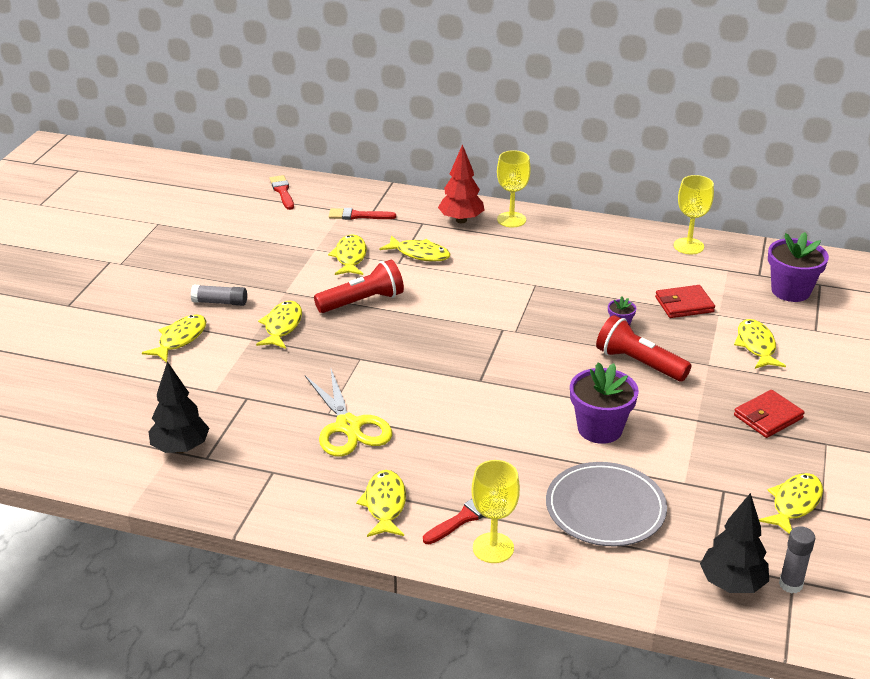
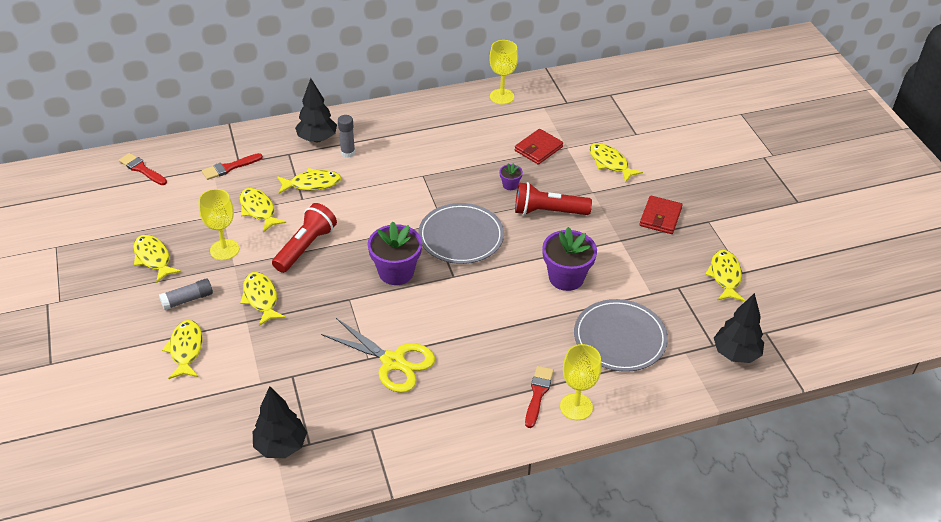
camera: 35 degrees left, 10 degrees up
(385, 505) = (476, 412): yellow fish -> yellow fish (153, 258)
(461, 220) = (317, 139): red tree -> black tree
(511, 220) = (355, 123): yellow goblet -> yellow goblet (224, 250)
(522, 350) = (461, 236): none -> grey plate
(790, 291) = (596, 108): purple flower pot -> purple flower pot (396, 272)
(790, 584) = (767, 336): grey glue stick -> grey glue stick (348, 153)

